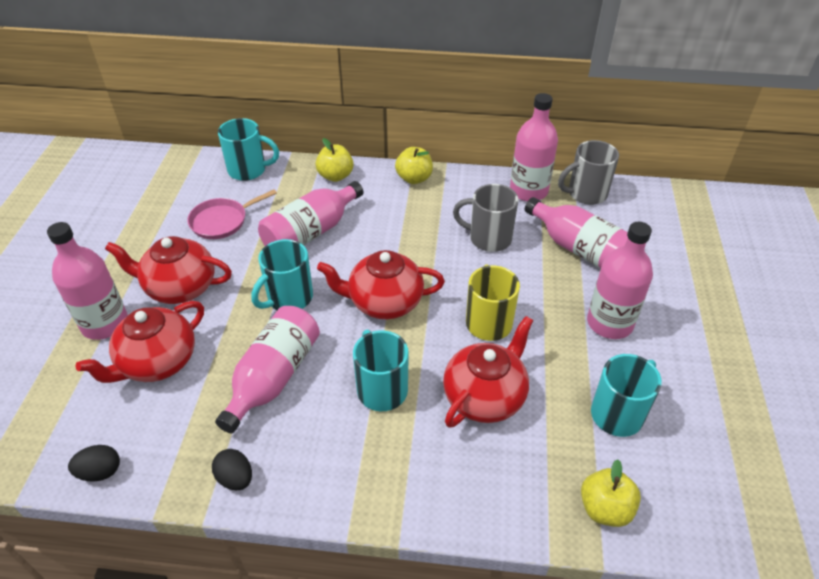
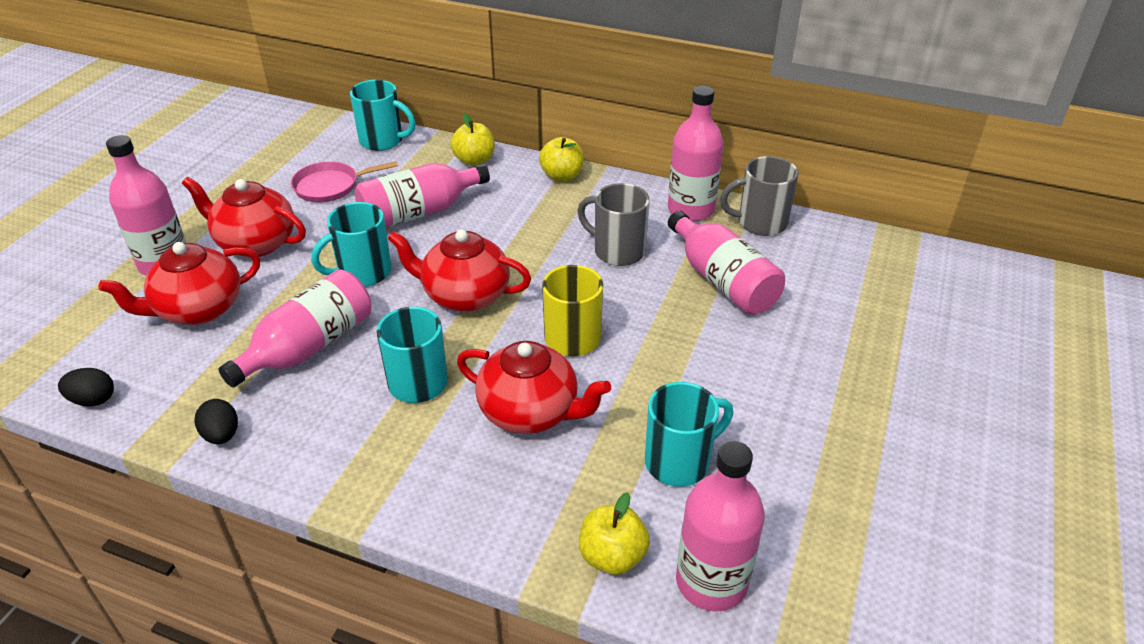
camera: 15 degrees right, 5 degrees down
(485, 397) = (530, 412): red teapot -> red teapot turned 60 degrees clockwise
(609, 323) = (718, 364): pink bottle -> pink bottle (711, 581)

